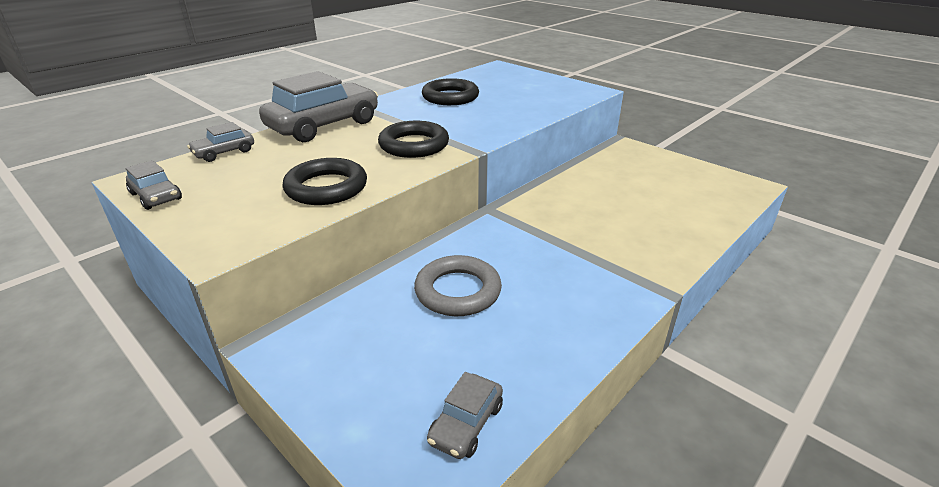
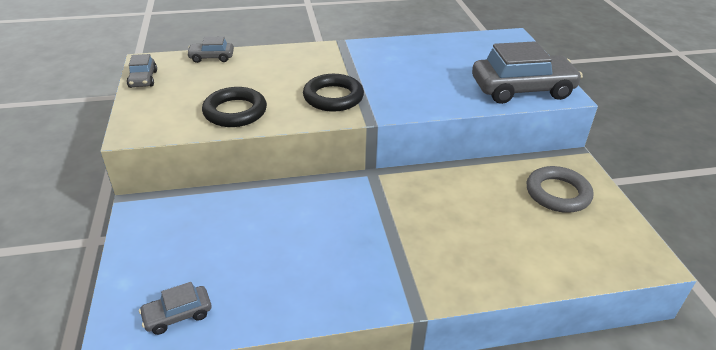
camera: 35 degrees right, 5 degrees up
(324, 125) = (296, 55): grey car -> grey car (522, 89)
(450, 97) = (421, 58): black ring -> none
(458, 291) = (273, 227): grey ring -> grey ring (557, 193)

